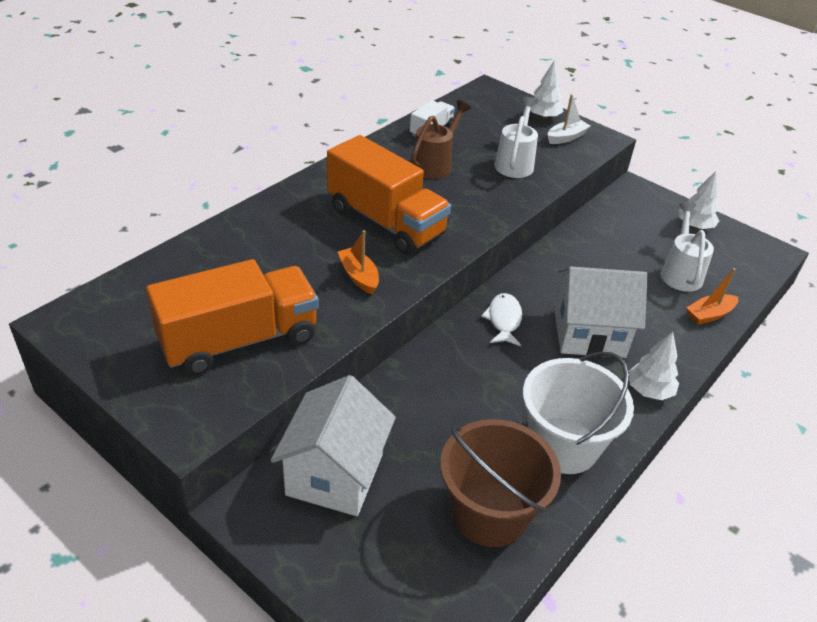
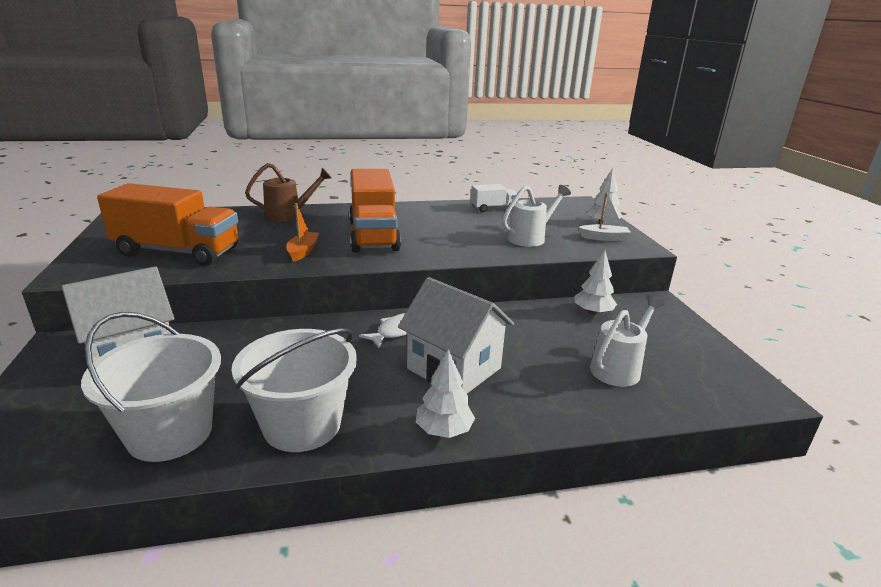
camera: 40 degrees right, 15 degrees down
(435, 164) = (464, 222): brown watering can -> brown watering can (289, 215)
(489, 513) = (170, 433): brown bucket -> white bucket
(694, 226) = (688, 345): white tree -> white tree (592, 312)
(709, 315) = (604, 409): orange boat -> none

